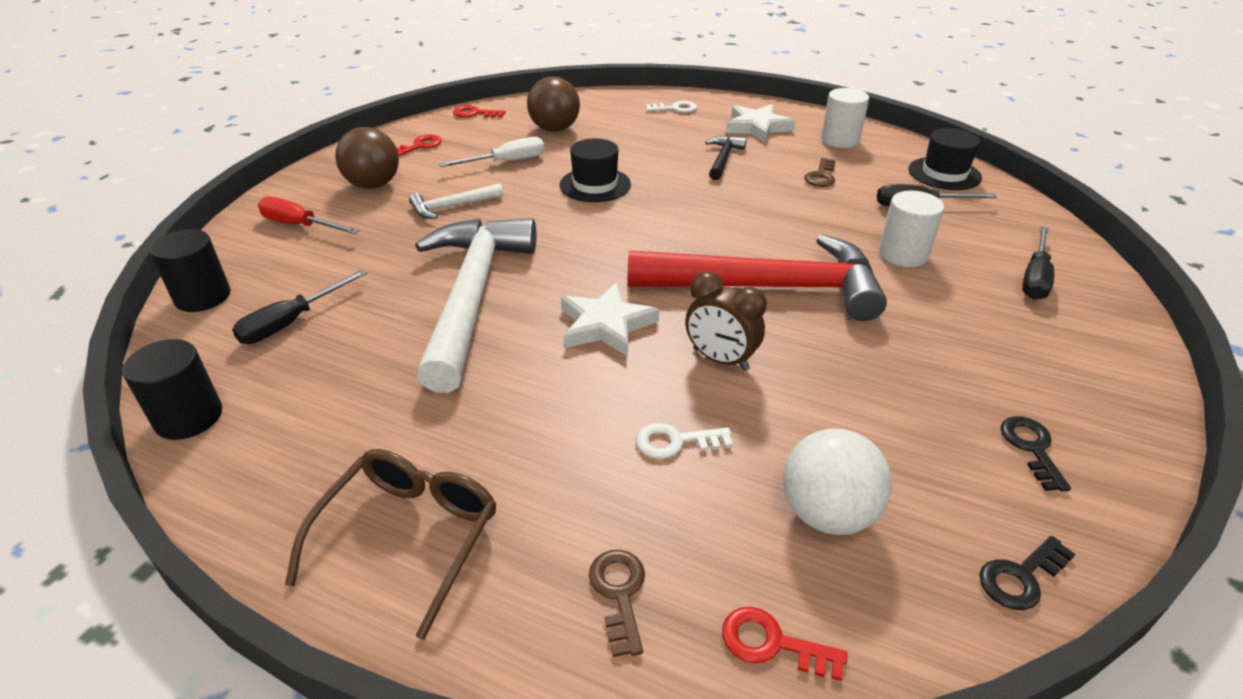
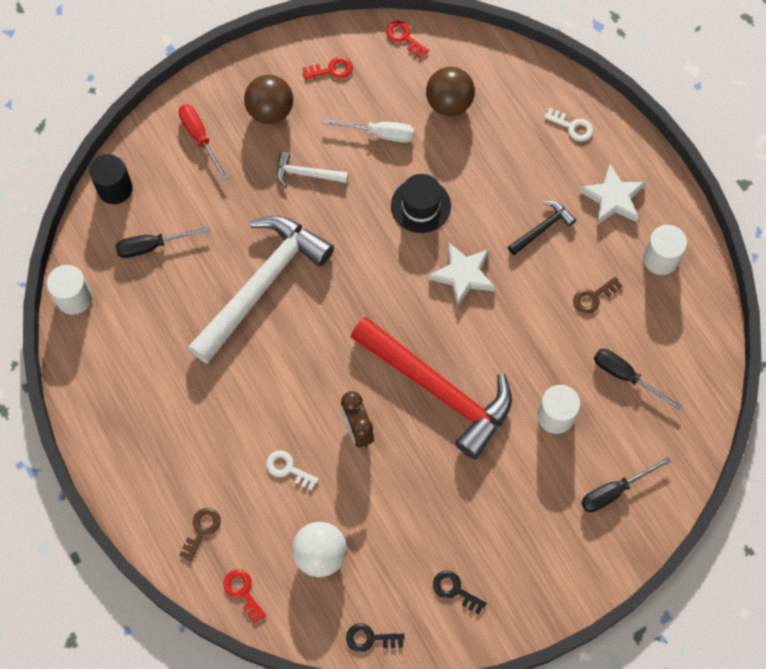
camera: 35 degrees right, 30 degrees up
(189, 417) = (74, 298): black cylinder -> white cylinder
(409, 537) = (136, 443): brown glasses -> none
(605, 325) = (318, 360): white star -> white star (463, 275)
(944, 174) = (690, 353): black hat -> none
(1031, 448) = (455, 590): black key -> black key turned 90 degrees counterclockwise

